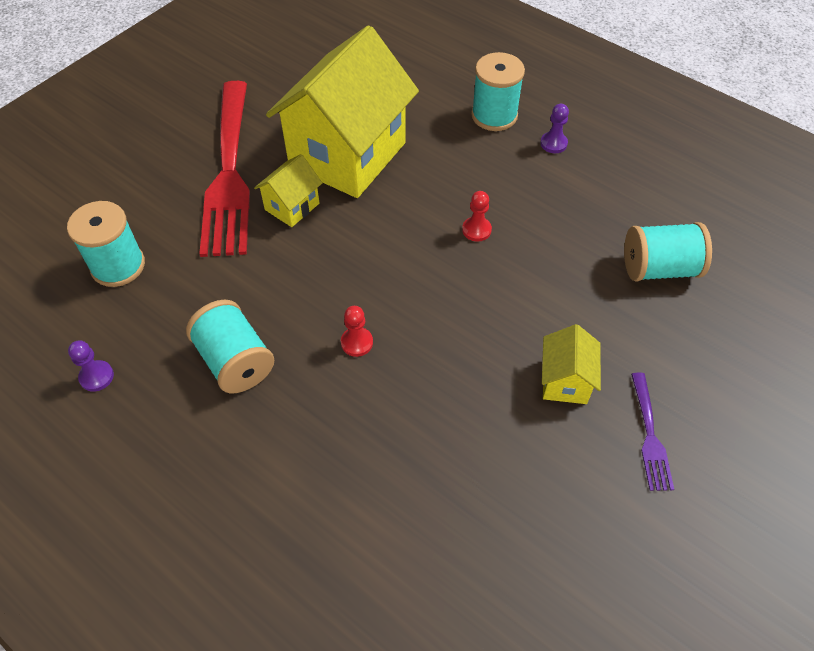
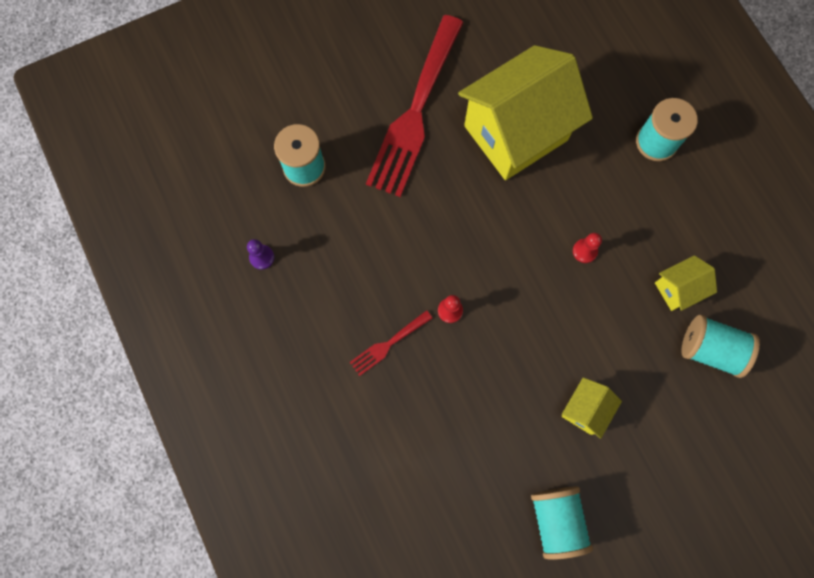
camera: 25 degrees right, 20 degrees up
(235, 361) = (359, 287): turquoise spool -> turquoise spool (556, 520)
(292, 206) = (451, 166): yellow house -> yellow house (677, 289)
(298, 406) = (389, 343): none -> red fork
(553, 143) = (691, 193): purple pawn -> none
(649, 435) = (622, 478): purple fork -> none

